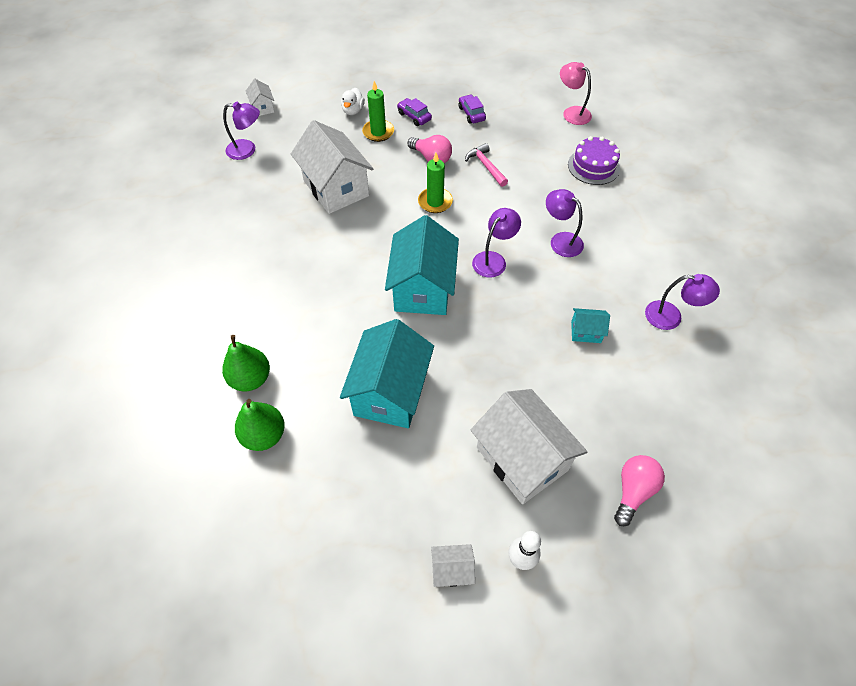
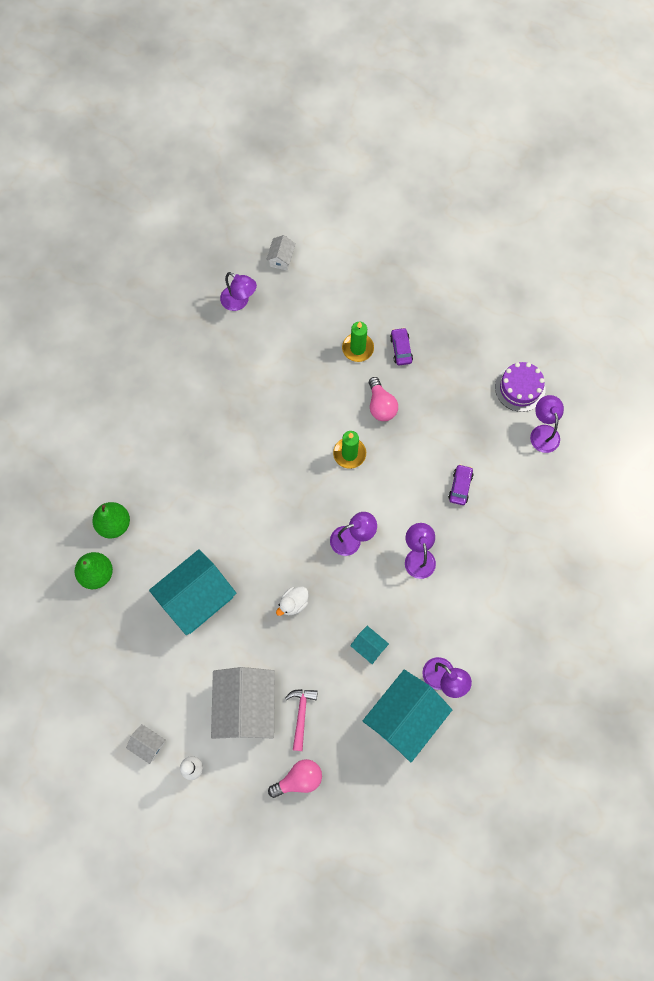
camera: 35 degrees right, 15 degrees up
(336, 188) = (282, 389): white house -> none
(353, 111) = (354, 310): white duck -> white duck (293, 603)
(422, 288) = (280, 529): turquoise house -> turquoise house (404, 717)
(471, 114) = (453, 377): purple car -> purple car (460, 486)
(486, 166) = (419, 443): pink hammer -> pink hammer (301, 715)
(572, 113) = (543, 432): pink lamp -> purple lamp
(593, 166) = (510, 502): purple cake -> purple cake (520, 388)

